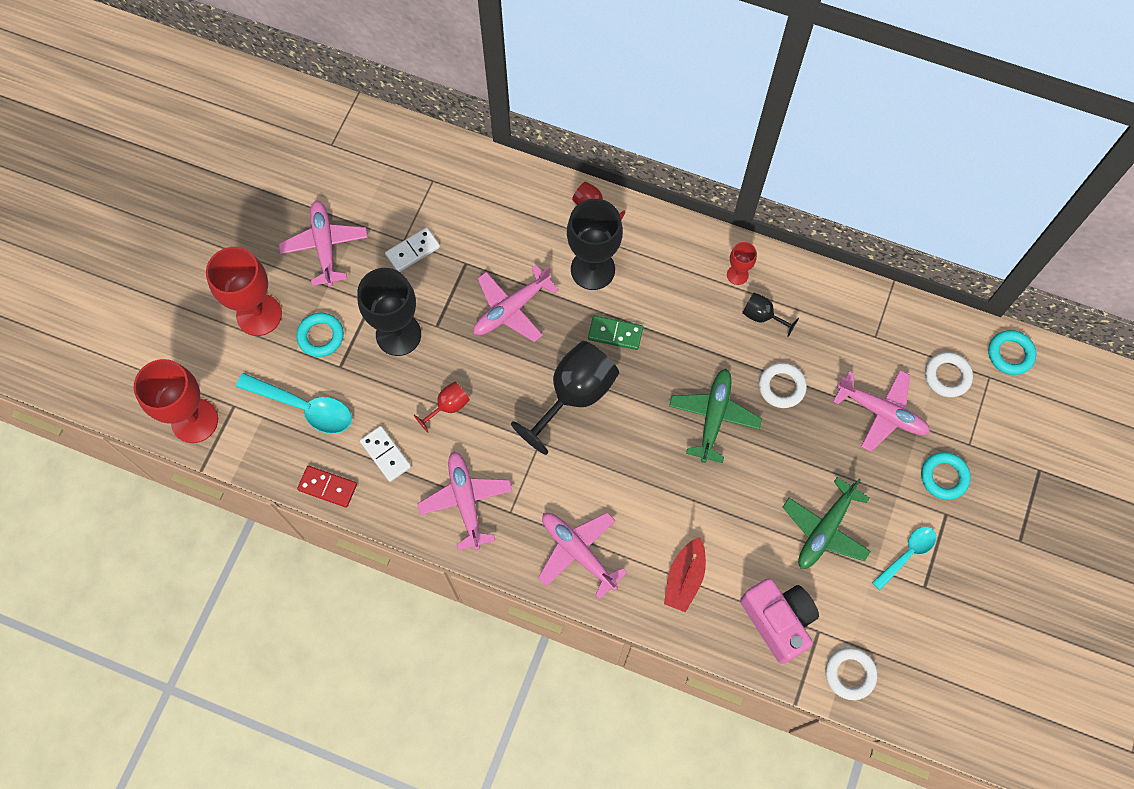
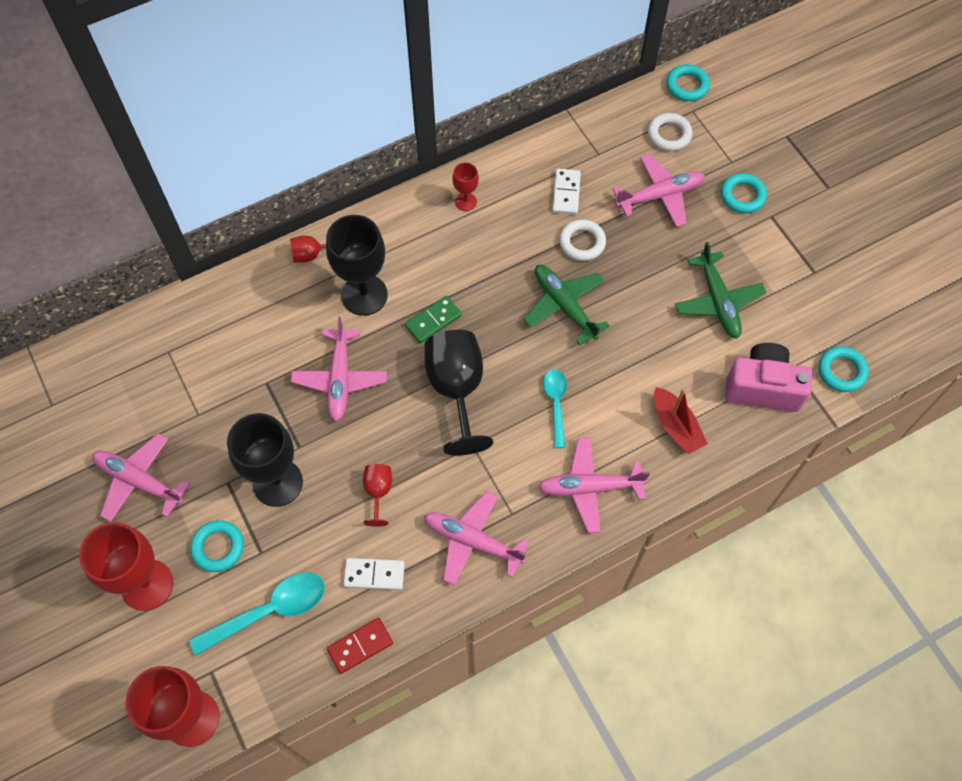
camera: 50 degrees left, 5 degrees down
(413, 251) = (215, 415): white domino -> white domino (566, 193)
(762, 316) = (515, 211): black goblet -> none
(850, 674) = (841, 371): white ring -> turquoise ring
(907, 554) = (781, 263): turquoise spoon -> turquoise spoon (555, 404)

